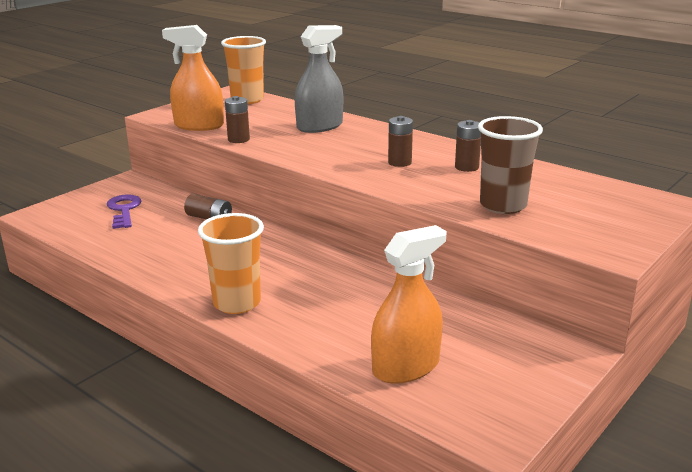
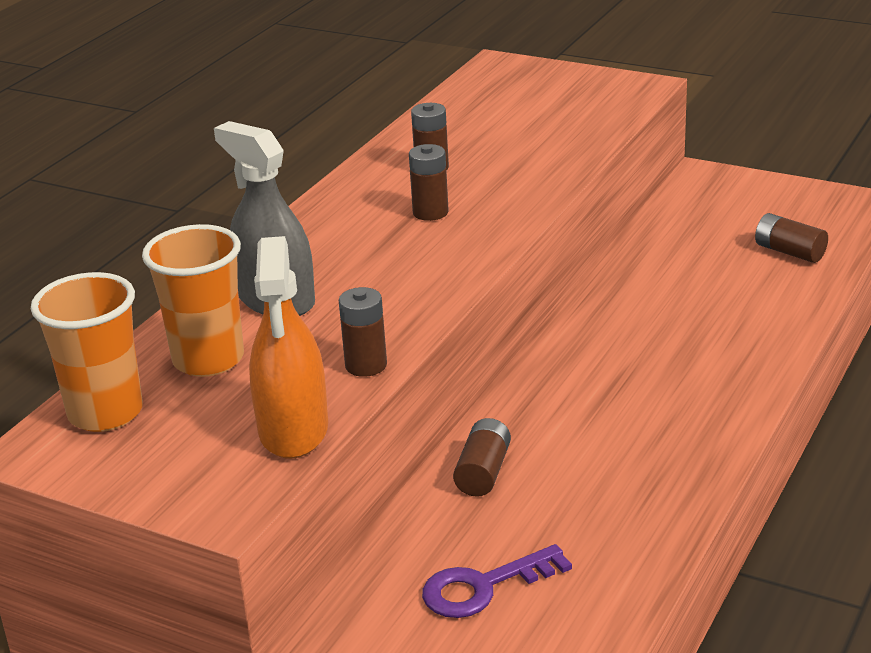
camera: 100 degrees left, 5 degrees up
(237, 303) = (734, 379): orange cup -> orange cup (208, 360)
(406, 367) = (789, 252): orange spray bottle -> brown battery
(503, 205) = (551, 139): brown cup -> none

